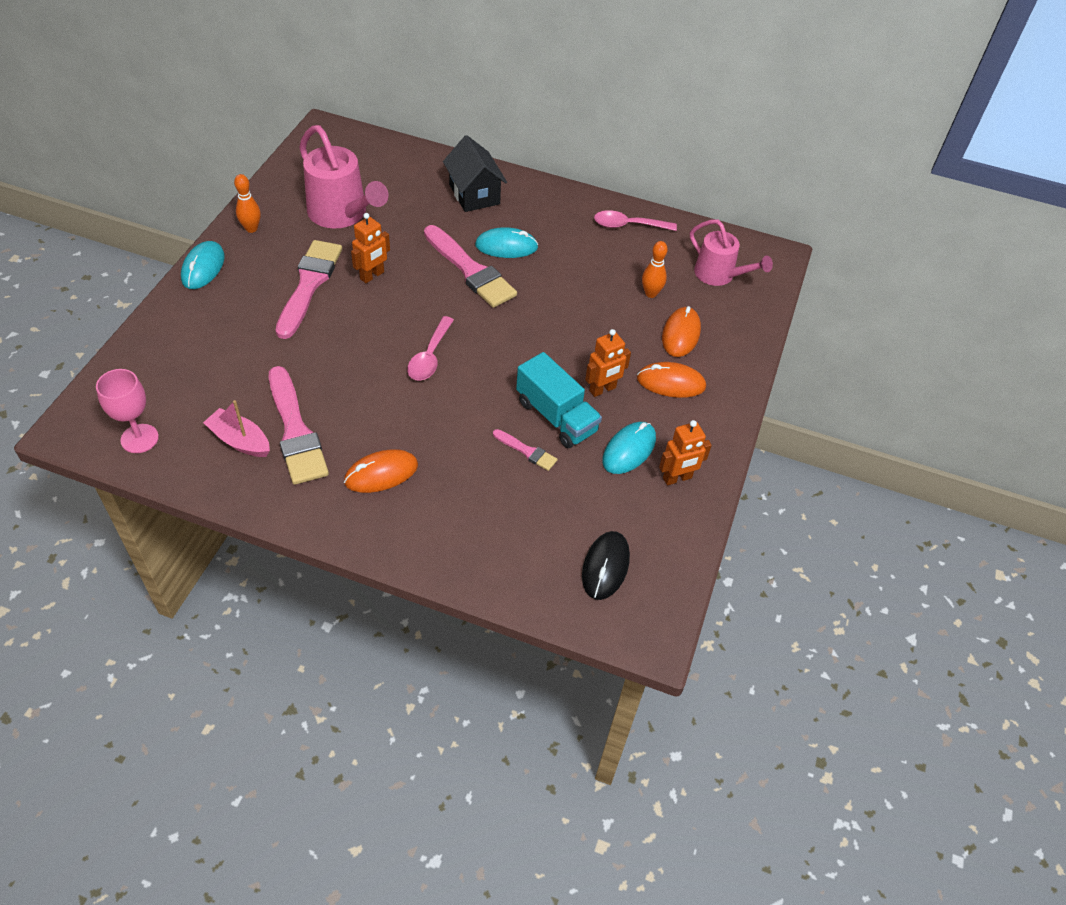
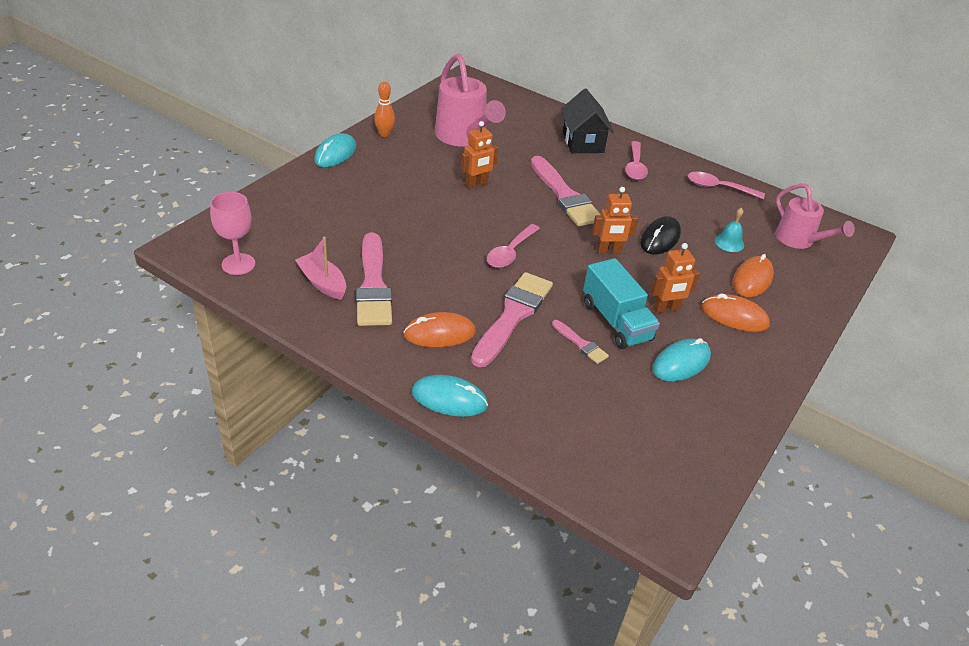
camera: 15 degrees right, 10 degrees down
(309, 284) = (420, 181): pink brush -> pink brush (513, 316)
(506, 246) = (602, 184): turquoise mouse -> turquoise mouse (449, 399)
(537, 216) = (635, 167): none -> pink spoon
(605, 566) = (635, 458): black mouse -> black mouse (660, 238)
(651, 293) = (729, 242): orange bowling pin -> turquoise bell
(677, 478) = (725, 397): orange robot -> orange robot (608, 251)

